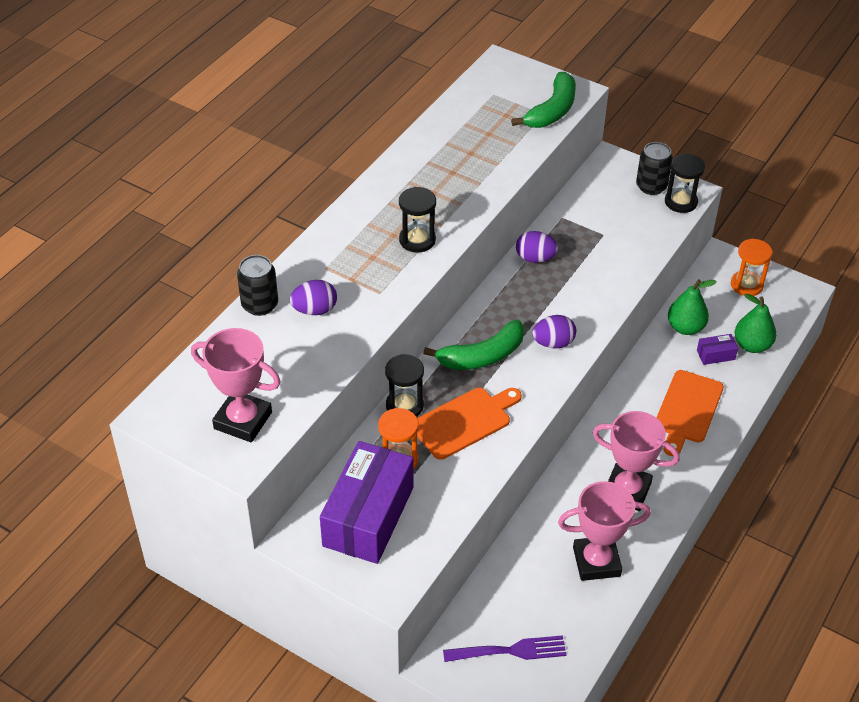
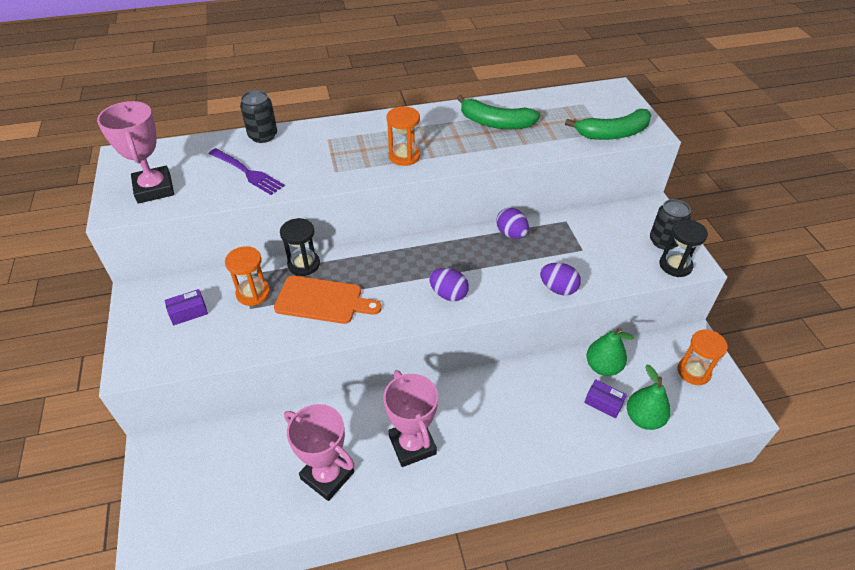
camera: 45 degrees right, 0 degrees up
(315, 310) = (285, 157): purple egg -> purple egg (558, 288)
(368, 516) = (188, 312): purple box -> purple box, size x0.40
(417, 240) = (404, 156): black hourglass -> orange hourglass
(482, 356) = (391, 269): green banana -> green banana (495, 123)
(509, 651) = (197, 483): purple fork -> purple fork (247, 172)
(687, 410) = (530, 425): orange cutting board -> none

